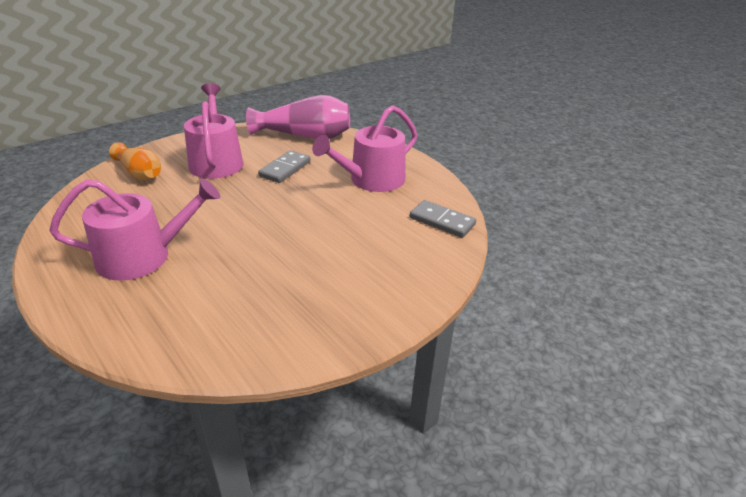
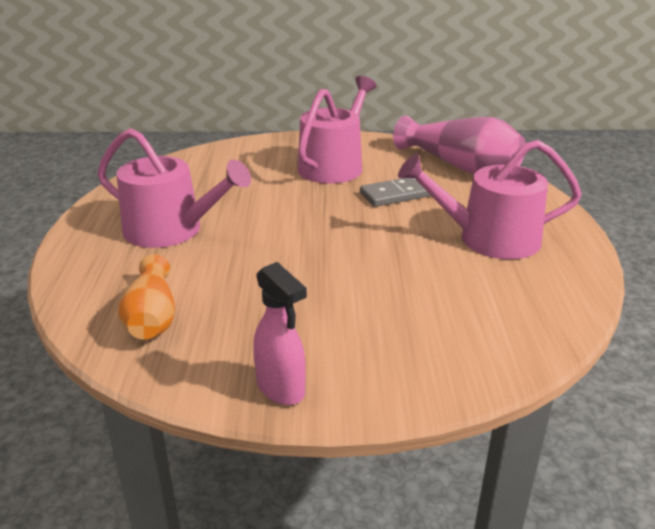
camera: 40 degrees right, 5 degrees down
(139, 173) = (252, 156): orange vase -> orange vase (152, 317)
(355, 327) = (281, 389): none -> pink spray bottle
(442, 221) = (532, 320): grey domino -> none

